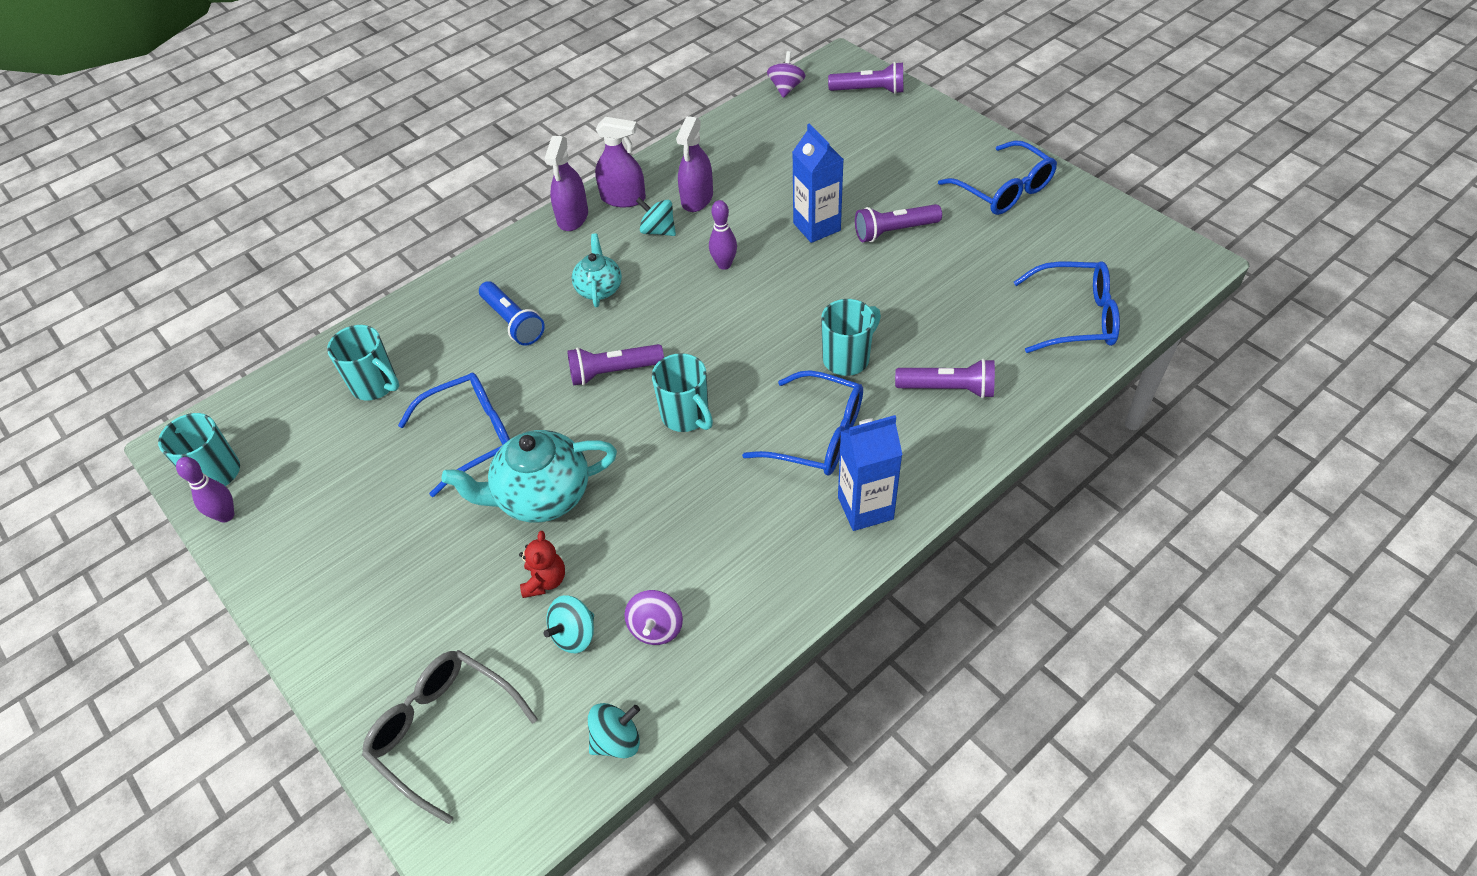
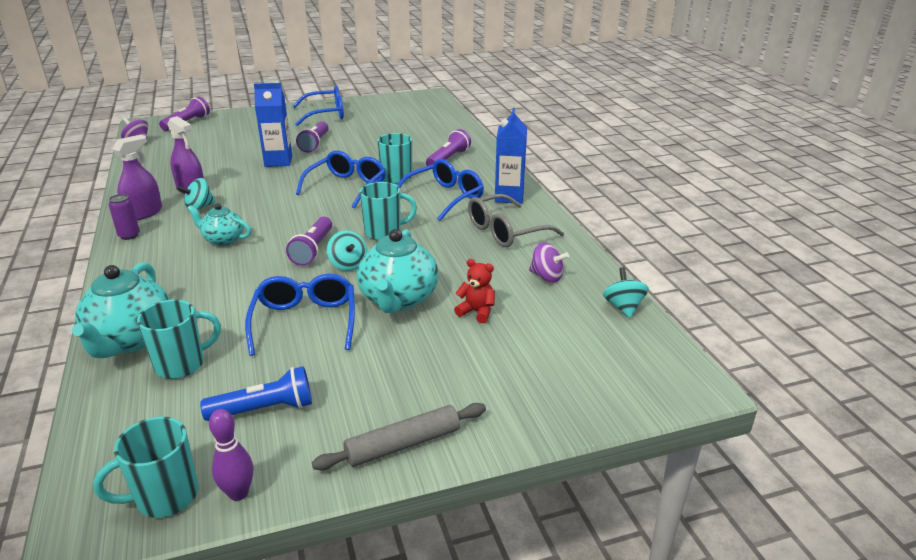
camera: 70 degrees left, 20 degrees down
(305, 604) = (403, 444): none -> grey rolling pin
(400, 330) = (131, 339): none -> turquoise teapot
(444, 732) = (581, 380): grey glasses -> grey glasses (506, 231)
(513, 322) = (205, 281): blue flashlight -> blue flashlight (265, 409)
(573, 217) = (129, 235): purple spray bottle -> purple can
(574, 635) = (531, 308): turquoise spinning top -> turquoise spinning top (348, 264)
(724, 264) = (267, 193): purple bowling pin -> none
(1075, 317) = (435, 123): blue glasses -> blue glasses (346, 187)

